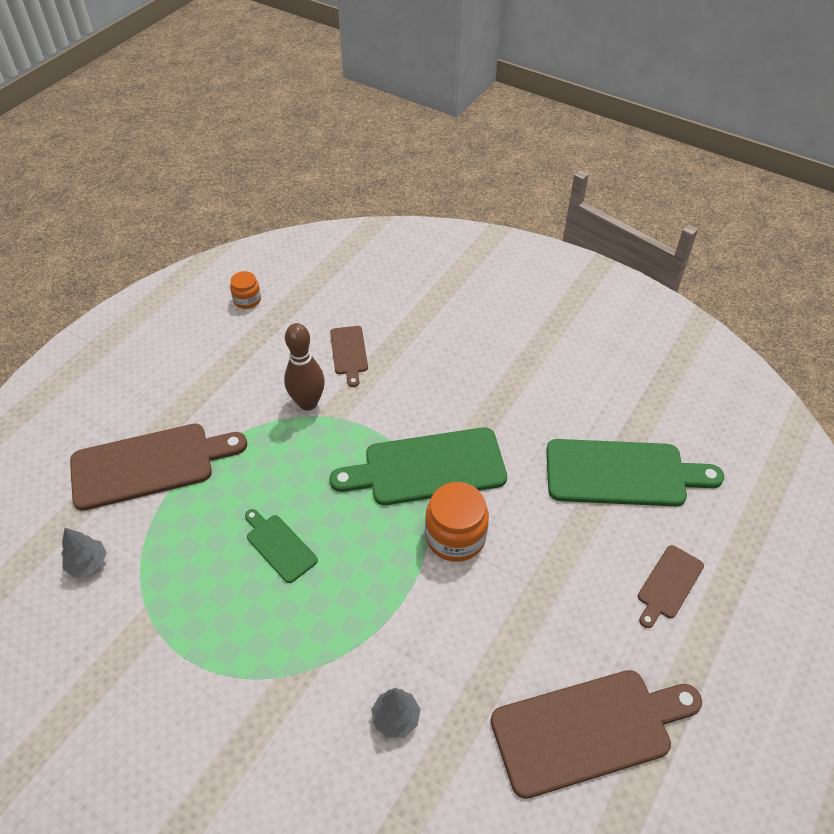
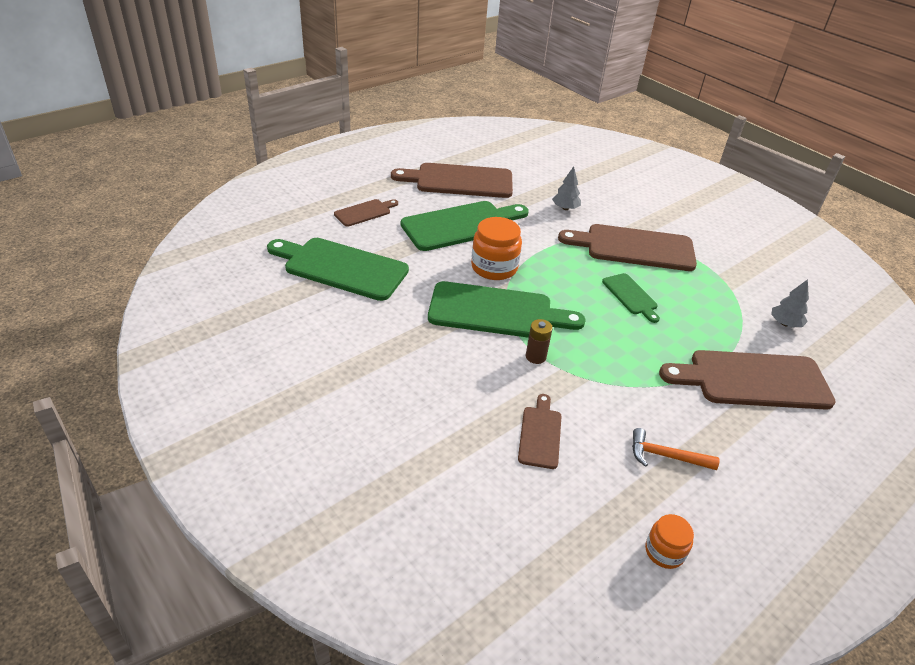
camera: 165 degrees left, 10 degrees down
(244, 364) = (665, 456): none -> orange hammer
(277, 651) = (634, 248): none -> brown cutting board
(308, 403) = (595, 393): brown bowling pin -> none
(371, 424) = (535, 356): none -> brown battery
(531, 607) = (461, 225): none -> green cutting board

